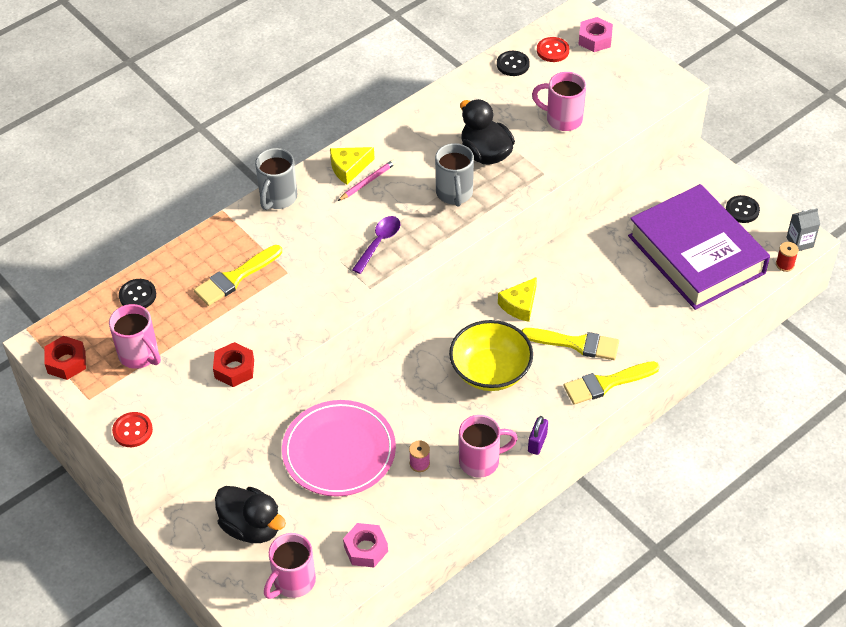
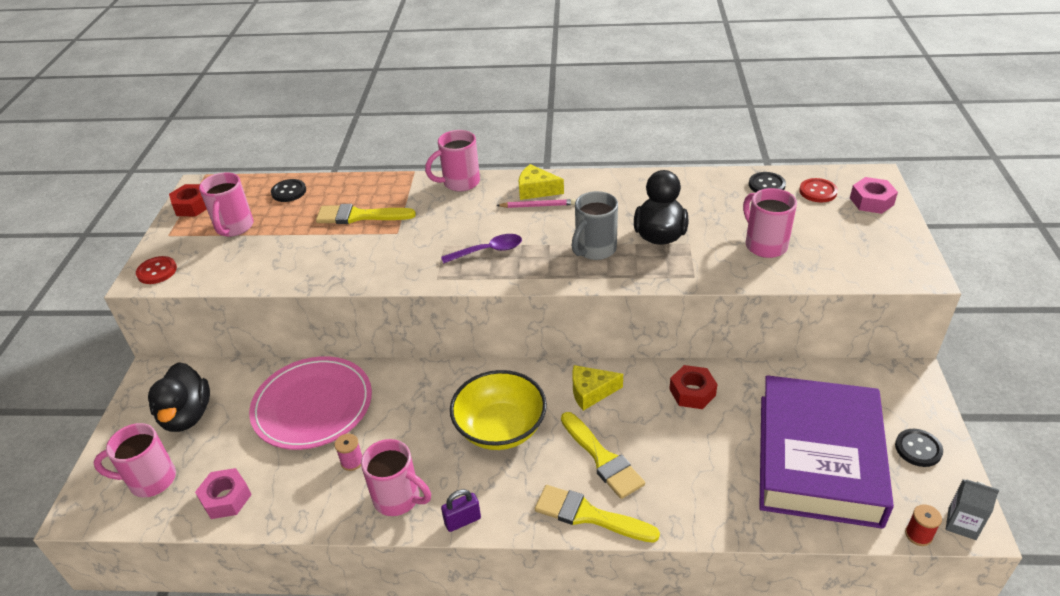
camera: 45 degrees right, 10 degrees down
(234, 369) = (270, 274): red nut -> red nut (692, 392)
(278, 198) = (460, 183): grey mug -> pink mug

